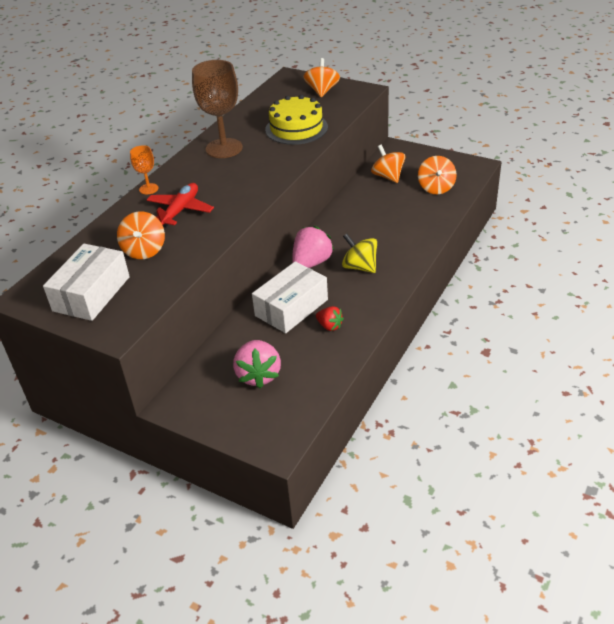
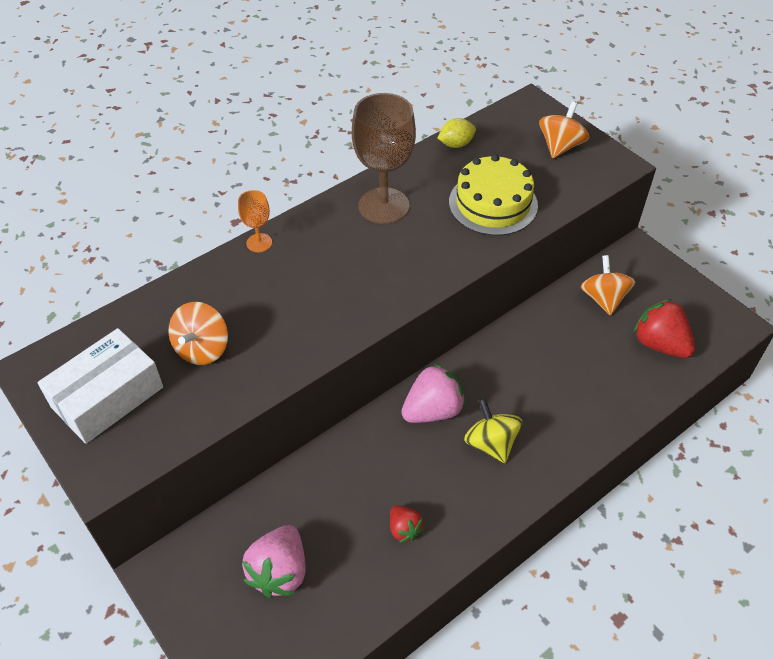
camera: 20 degrees right, 10 degrees up
(180, 210) = (277, 296): red plane -> none
(253, 107) = (456, 144): none -> yellow lemon
(291, 307) = (372, 476): white box -> none
(436, 188) = (659, 344): orange spinning top -> red strawberry

